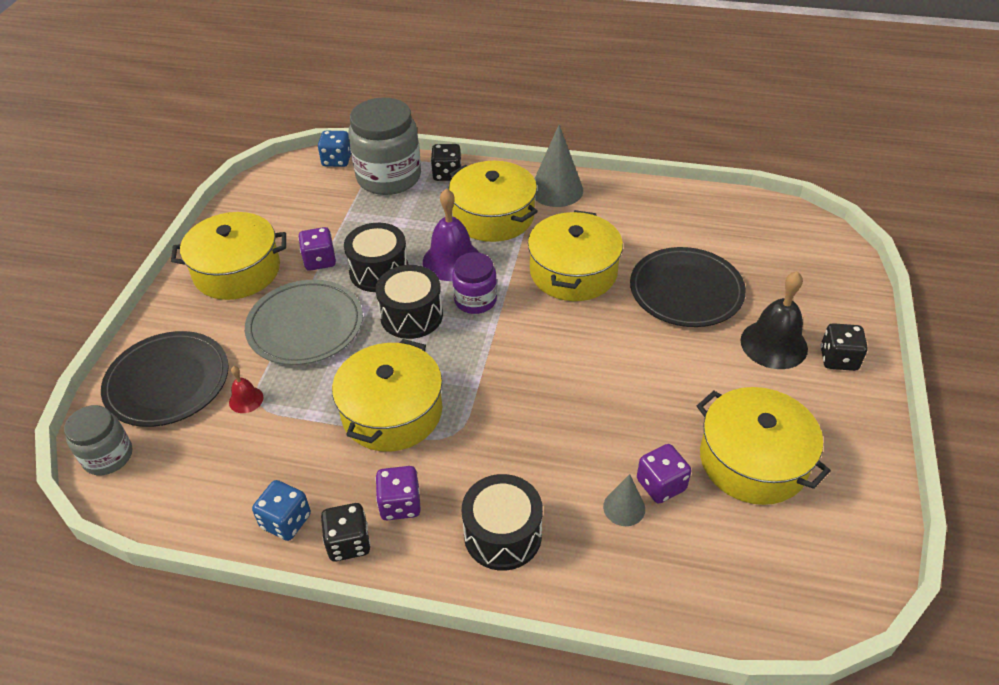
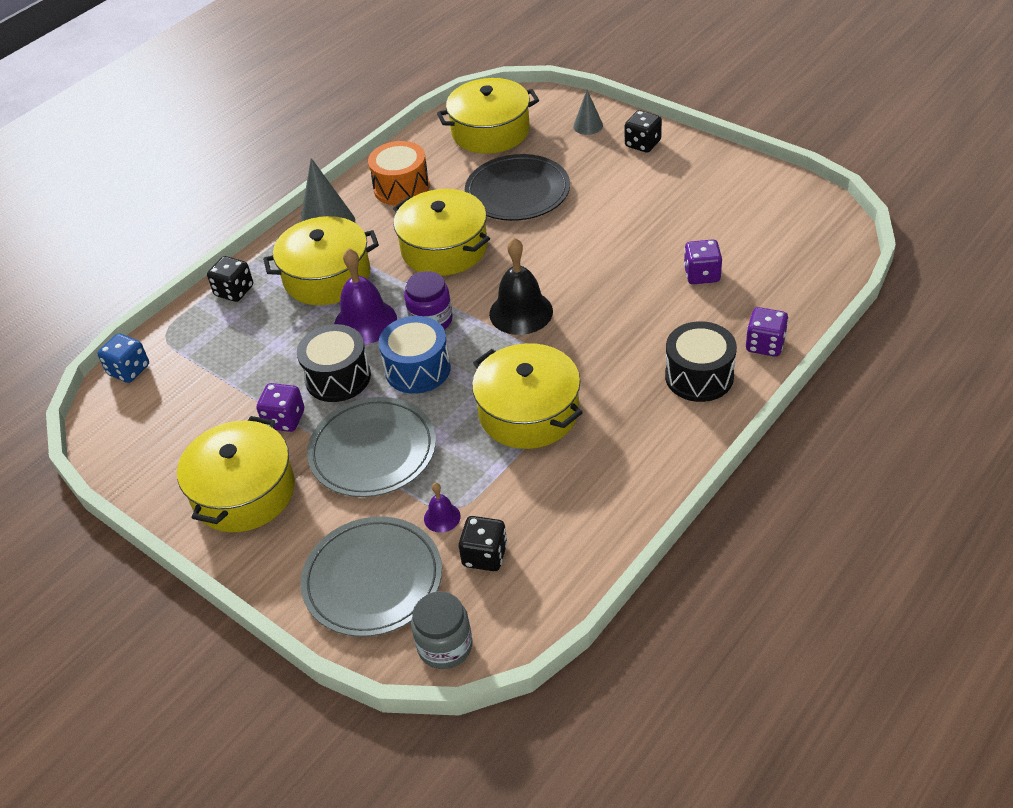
camera: 60 degrees left, 0 degrees up
(168, 382) = (373, 579): black plate -> grey plate
(246, 399) = (442, 517): red bell -> purple bell
(286, 521) = (609, 514): blue dice -> none
(349, 543) = (655, 475): black dice -> black dice (485, 555)
(389, 177) = (198, 335): grey jar -> none
(400, 504) = (634, 431): purple dice -> purple dice (765, 345)
(411, 315) = (417, 369): black drum -> blue drum
(624, 507) = (711, 301): grey cone -> grey cone (588, 126)
(635, 213) = (401, 187): none -> orange drum
(753, 460) = (707, 221): yellow pot -> yellow pot (490, 131)
(774, 344) = (607, 168): black bell -> black bell (521, 312)

